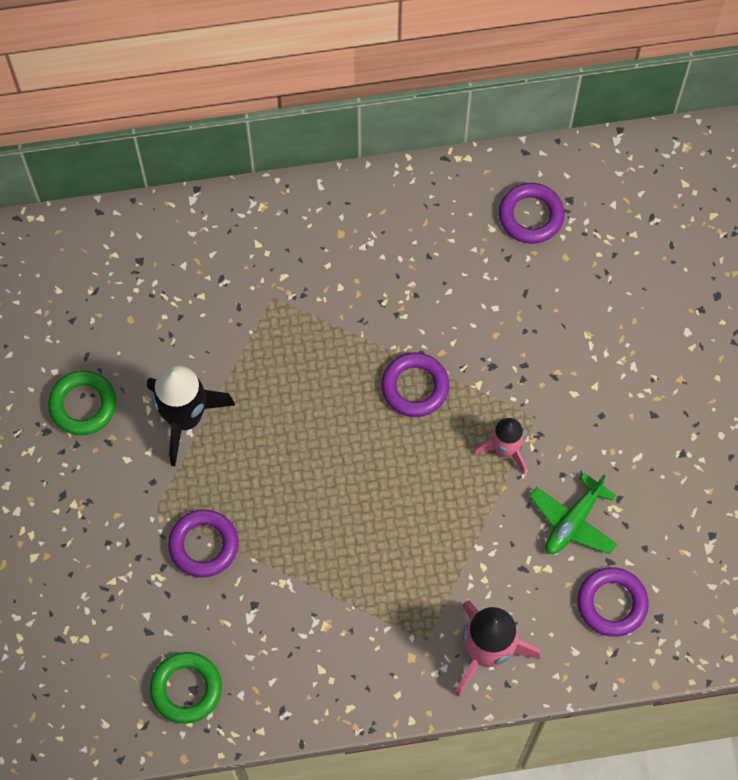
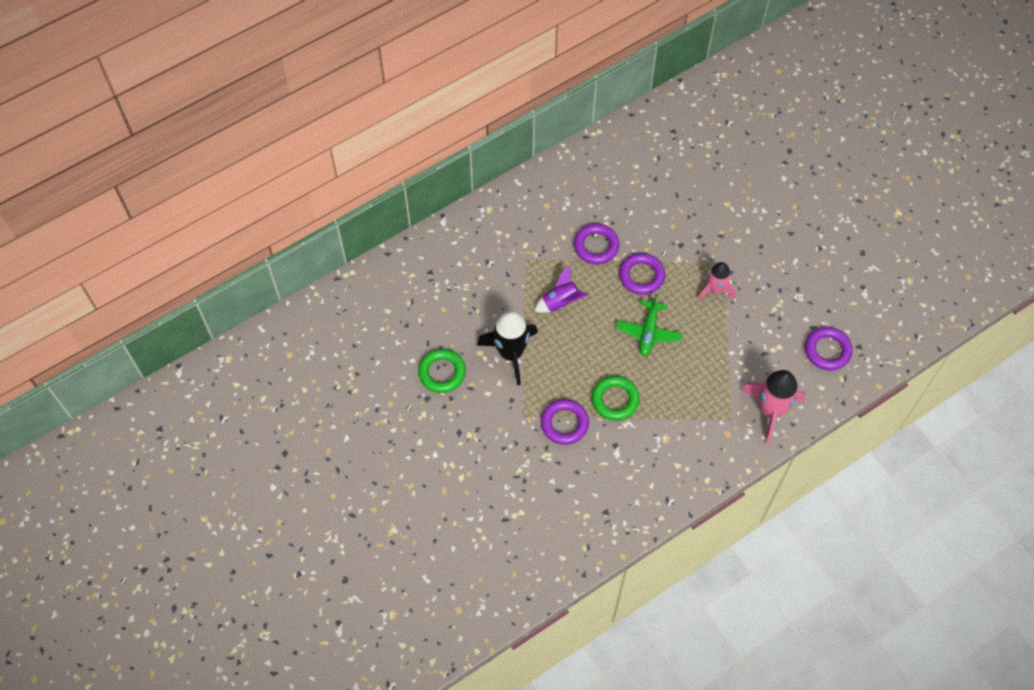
camera: 25 degrees left, 5 degrees down
(186, 689) = (601, 513): green ring -> green ring (615, 400)
(287, 376) = (560, 302): none -> purple rocket
(530, 216) = (655, 149): purple ring -> purple ring (596, 246)
(573, 521) = (778, 313): green plane -> green plane (648, 332)

